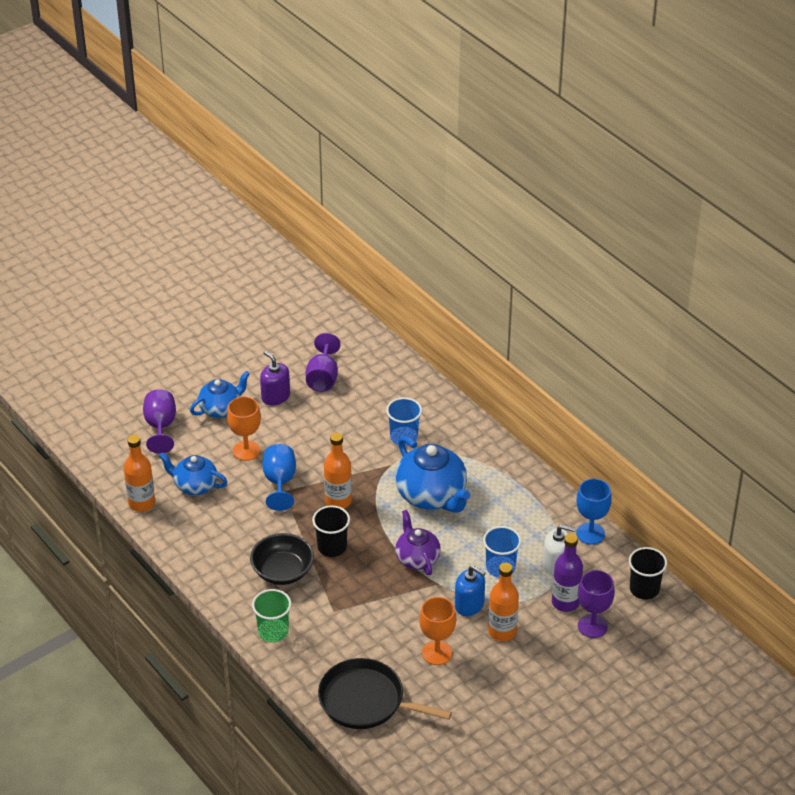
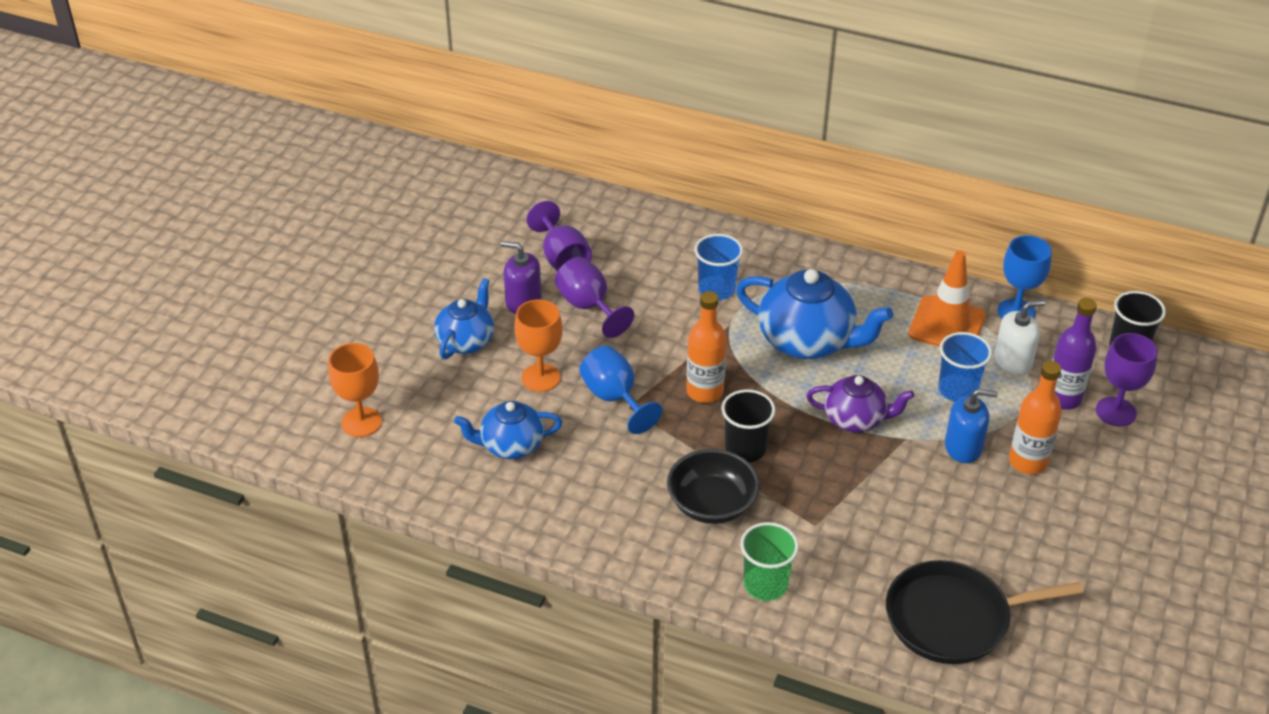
camera: 30 degrees left, 0 degrees up
(141, 503) = (459, 496): orange bottle -> none
(160, 426) = (406, 392): purple goblet -> purple goblet (588, 307)
(417, 558) = (855, 419): purple teapot -> purple teapot turned 150 degrees clockwise
(437, 653) = (980, 520): orange goblet -> orange goblet (361, 422)
(534, 523) = (947, 325): none -> orange traffic cone

